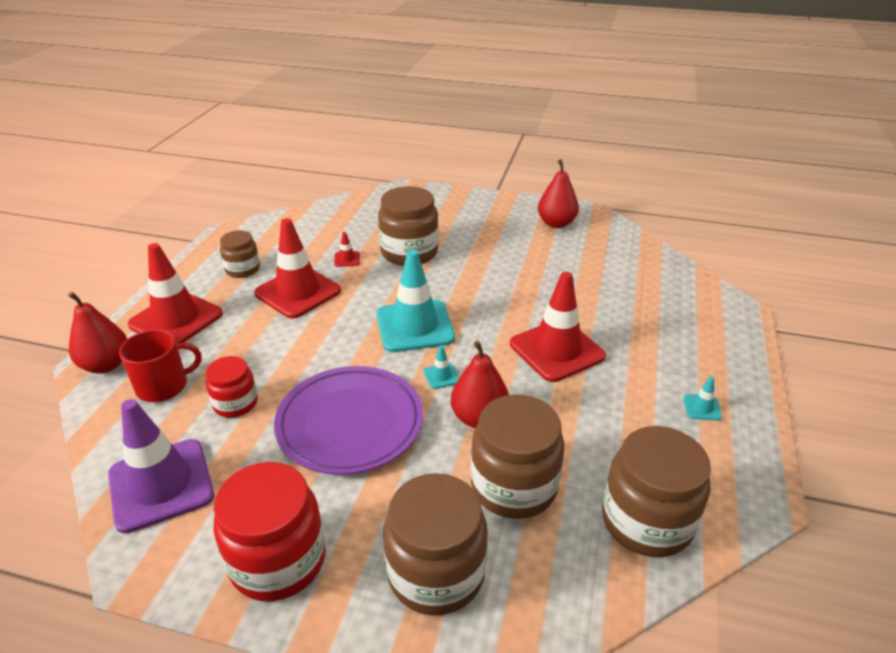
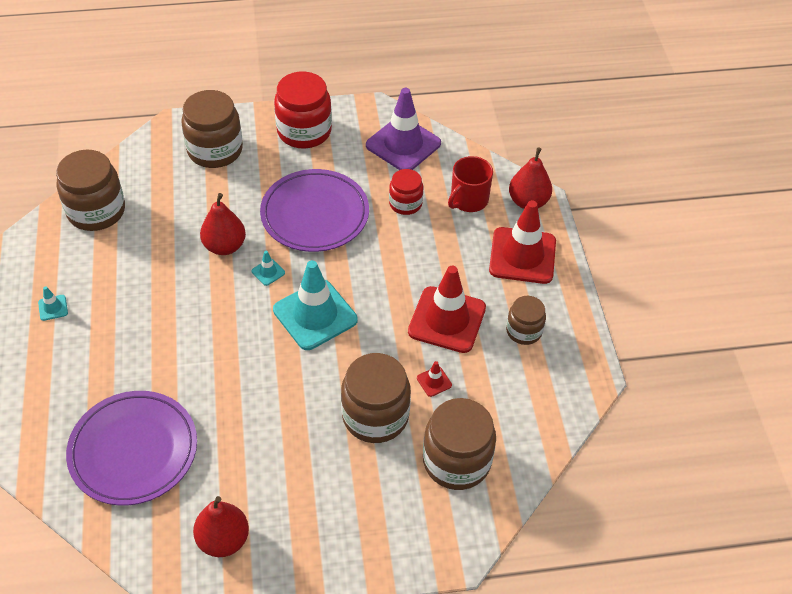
camera: 155 degrees right, 15 degrees up
(514, 486) = (185, 207): brown jar -> brown jar (456, 461)
(556, 350) = (180, 329): red traffic cone -> none
(617, 278) = (133, 450): none -> purple plate

